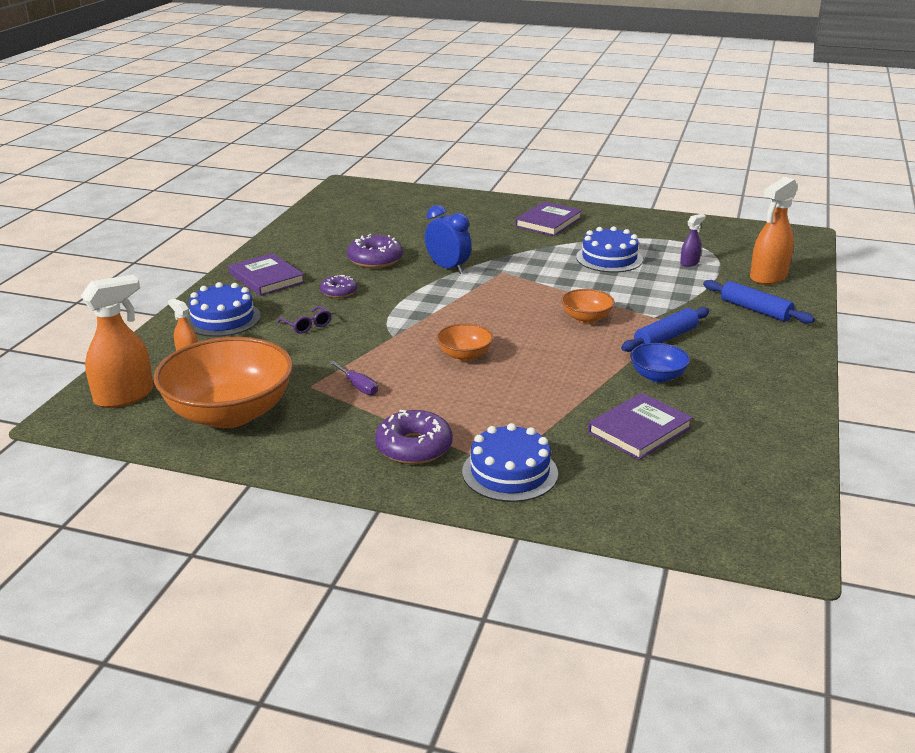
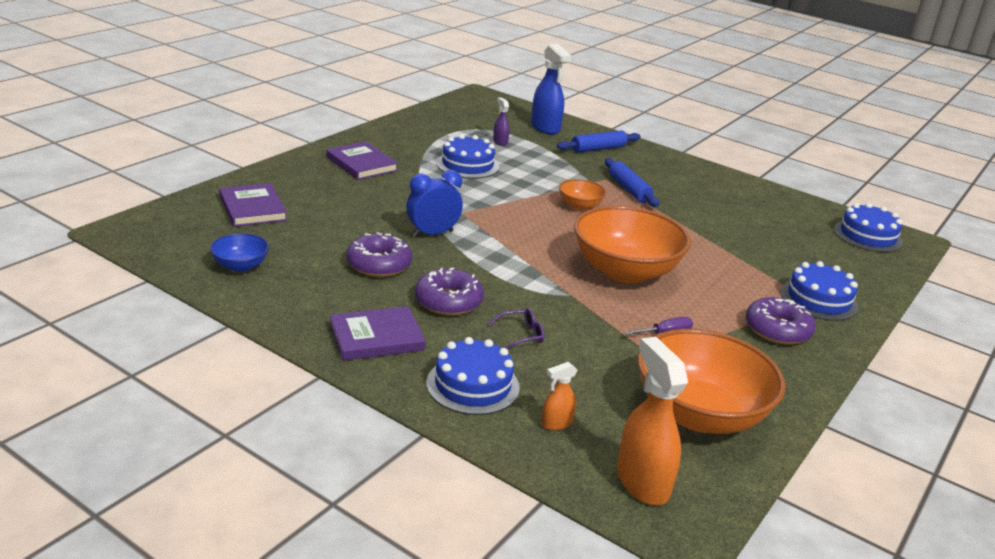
camera: 75 degrees left, 0 degrees up
(339, 292) = (448, 301): purple donut -> purple donut, size x1.60
(464, 355) = (625, 271): orange bowl -> orange bowl, size x2.15
(639, 430) = (765, 238): purple book -> purple book (253, 208)
(657, 376) = (689, 210): blue bowl -> blue bowl (240, 266)
(748, 511) = (867, 236): none -> blue cake
(768, 277) = (545, 128): orange spray bottle -> blue spray bottle

